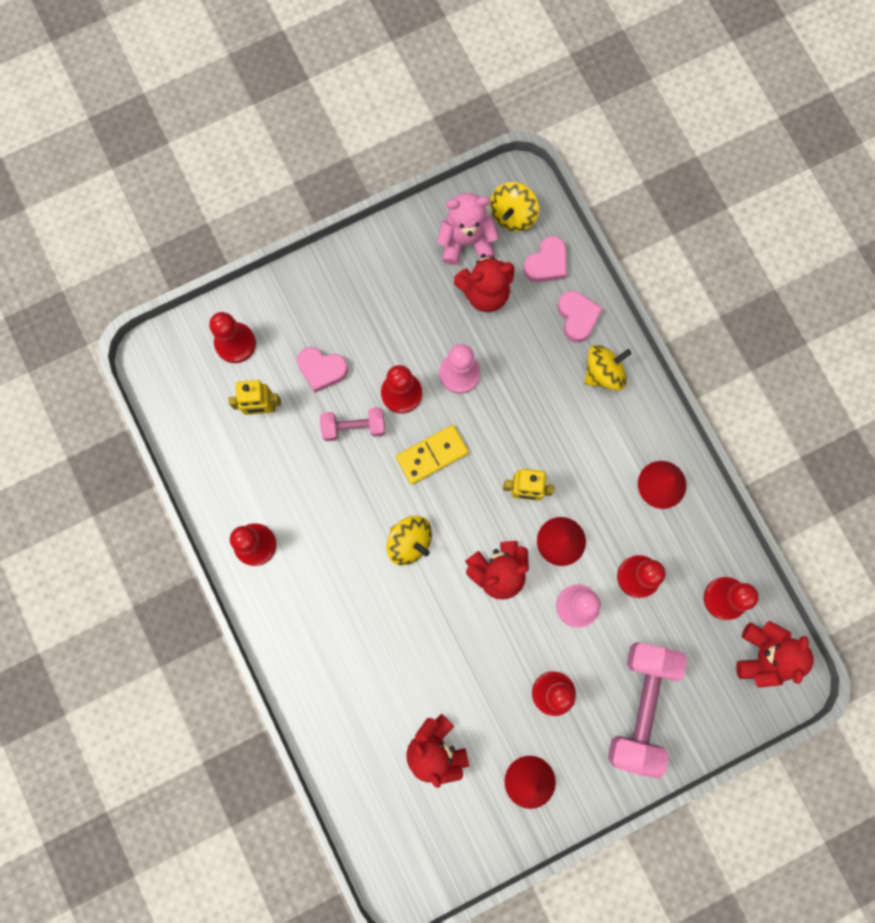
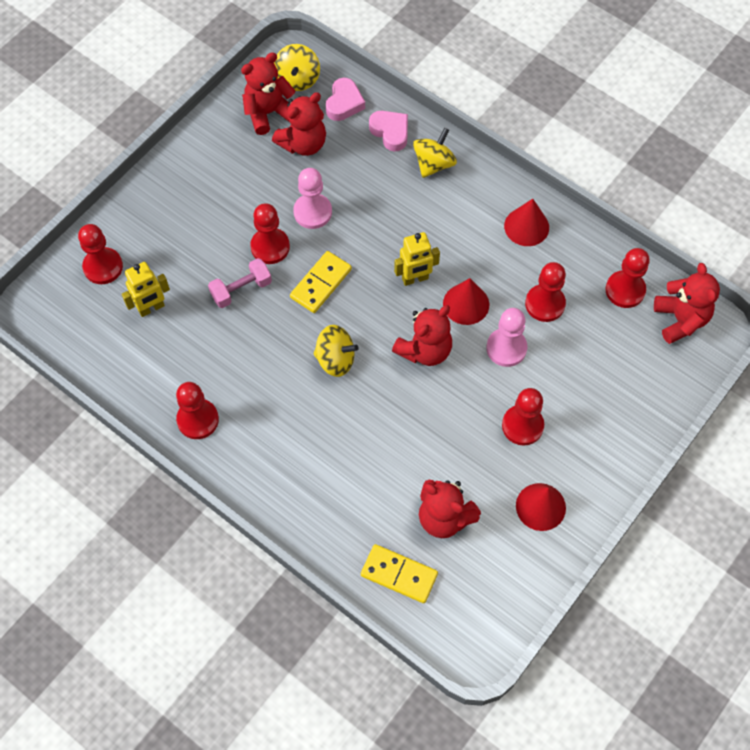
camera: 25 degrees left, 15 degrees down
(322, 370) = (191, 257): pink heart -> none
(368, 785) = (399, 574): none -> yellow domino
(466, 241) = (268, 113): pink teddy bear -> red teddy bear
(641, 706) = (602, 403): pink dumbbell -> none

